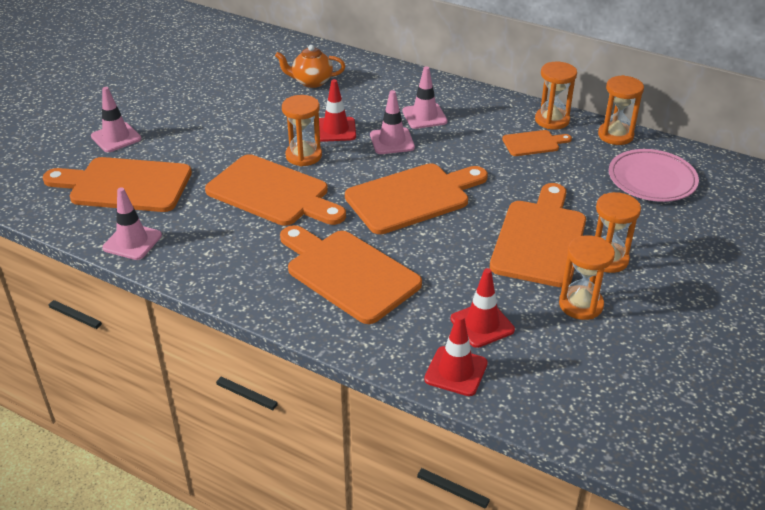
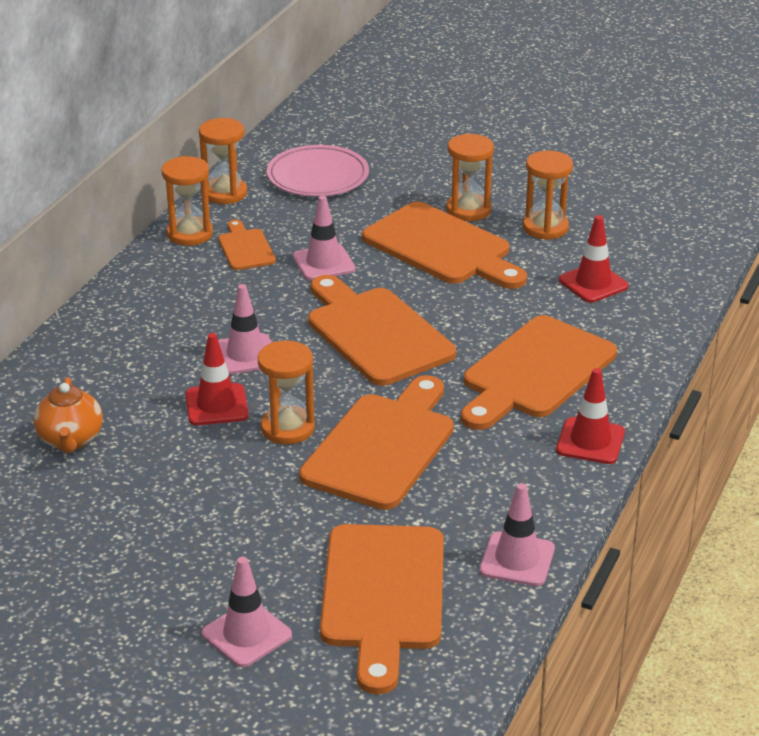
camera: 95 degrees left, 5 degrees down
(424, 116) = (179, 330): pink traffic cone -> pink traffic cone (324, 263)
(456, 371) = (666, 298): red traffic cone -> red traffic cone (590, 441)
(540, 239) = (442, 247): orange cutting board -> orange cutting board turned 150 degrees counterclockwise

